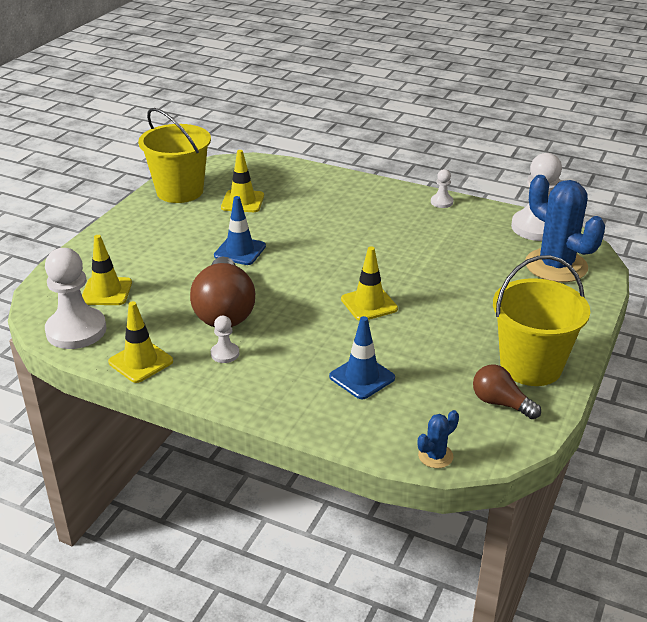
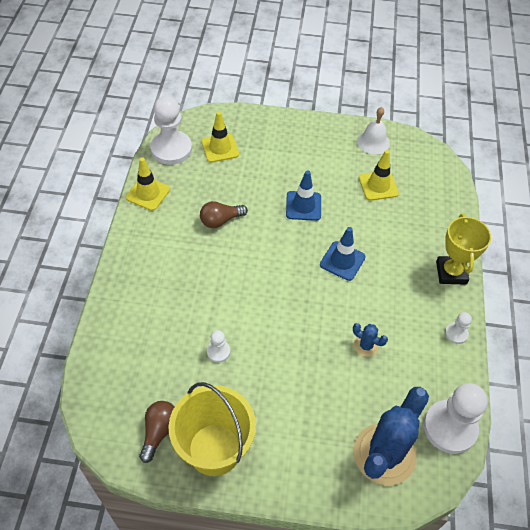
camera: 70 degrees right, 20 degrees up
(180, 191) = (373, 142): yellow bucket -> white bell
(224, 311) = (220, 220): brown light bulb -> brown light bulb, size x0.55
(225, 354) = (170, 236): white pawn -> white pawn (218, 351)
(362, 377) = (166, 327): blue traffic cone -> blue traffic cone (342, 261)
(369, 304) = (262, 311): yellow traffic cone -> none
(373, 189) = (451, 272): none -> yellow trophy
(435, 456) = (88, 394): blue cactus -> blue cactus (366, 346)

